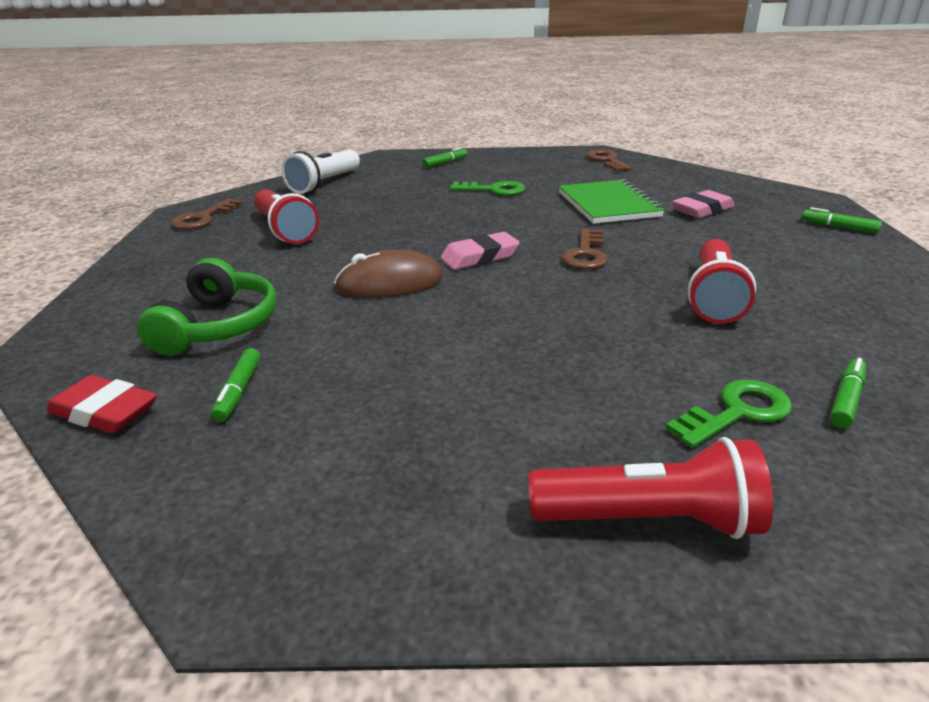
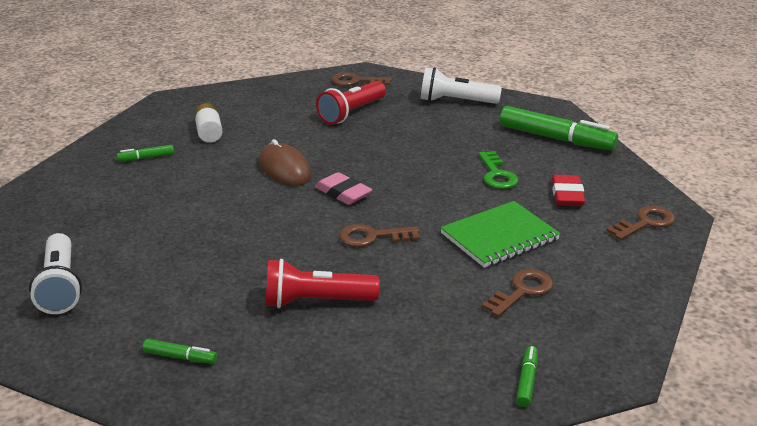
camera: 70 degrees right, 0 degrees up
(105, 412) = (123, 132): red eraser -> red eraser (567, 195)
(218, 326) = (209, 133): green headphones -> white battery
(445, 163) = (556, 138): green marker -> green marker, size x2.22
(650, 519) = (60, 287): red flashlight -> white flashlight
(702, 210) = (522, 291): pink eraser -> brown key
(737, 412) = (157, 312): green key -> none

